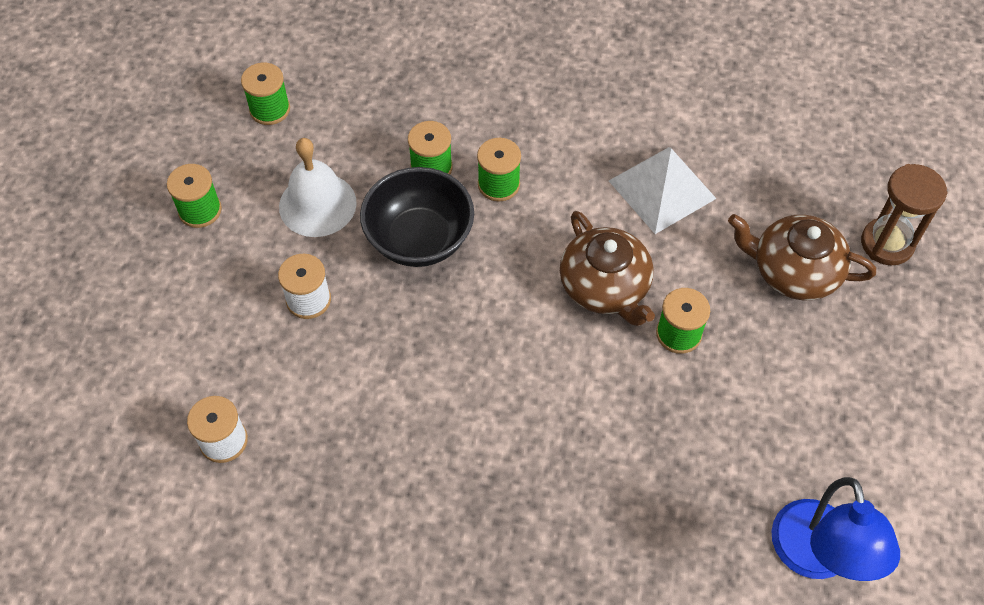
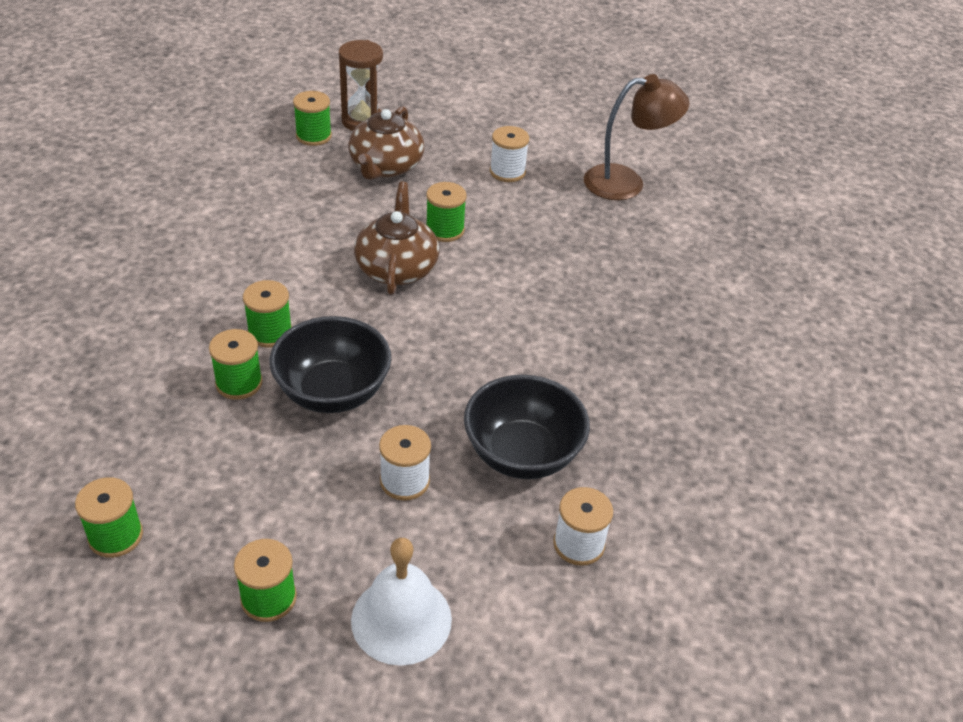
camera: 95 degrees left, 15 degrees down
(317, 204) = (275, 479): white bell -> white bell (401, 619)
(334, 398) = (522, 454): none -> black bowl
(605, 287) = (397, 268): brown teapot -> brown teapot turned 60 degrees counterclockwise
(662, 189) = (292, 228): white pyramid -> none
(811, 406) = (507, 172): none -> white spool
(816, 558) = (626, 182): blue lamp -> brown lamp
(841, 196) = (313, 136): none -> green spool

